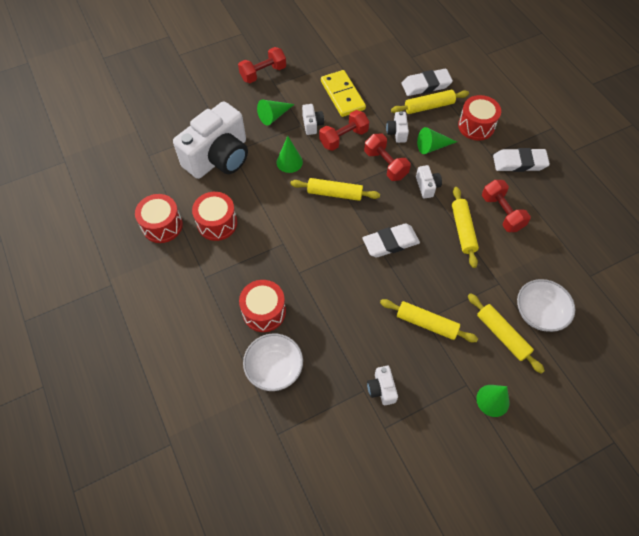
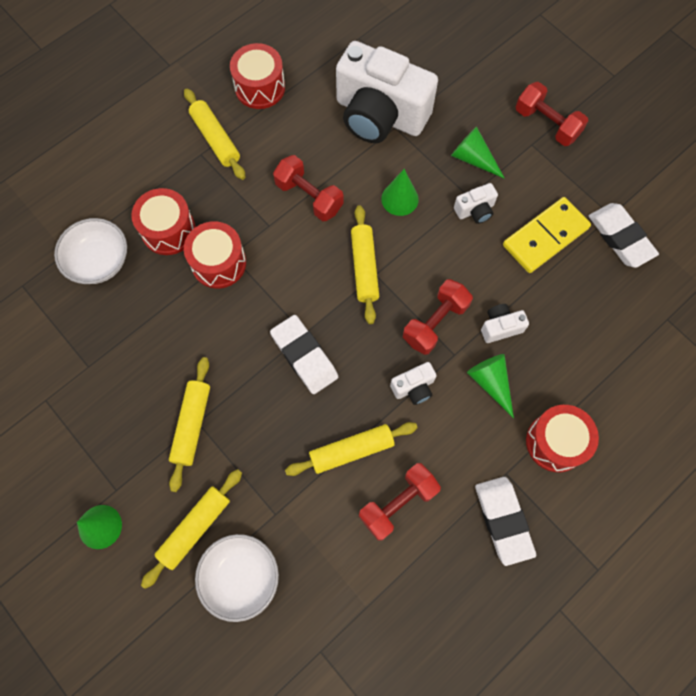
camera: 75 degrees right, 10 degrees up
(217, 223) = (279, 144): red drum -> red drum (218, 263)
(343, 138) = (464, 257): red dumbbell -> red dumbbell (309, 197)
(381, 389) = (93, 387): white camera -> none
(426, 85) = (613, 352): white eraser -> white eraser (620, 237)
(429, 106) = (570, 364): yellow rolling pin -> yellow rolling pin (216, 139)

